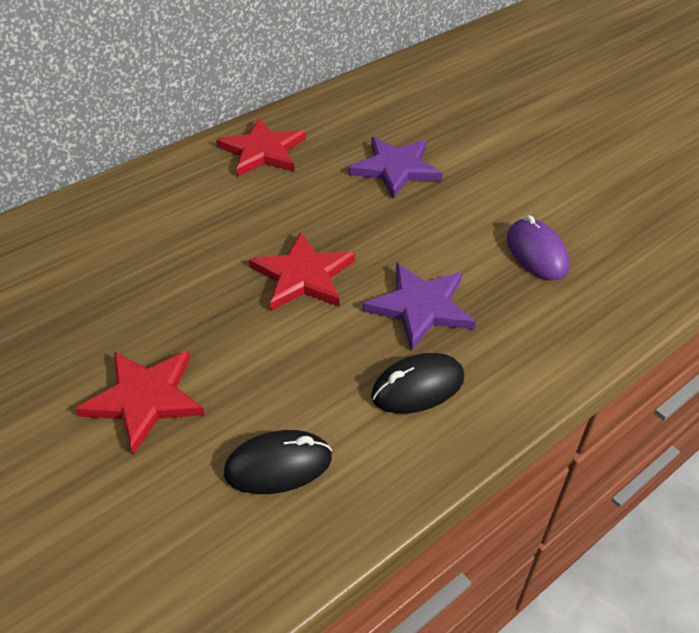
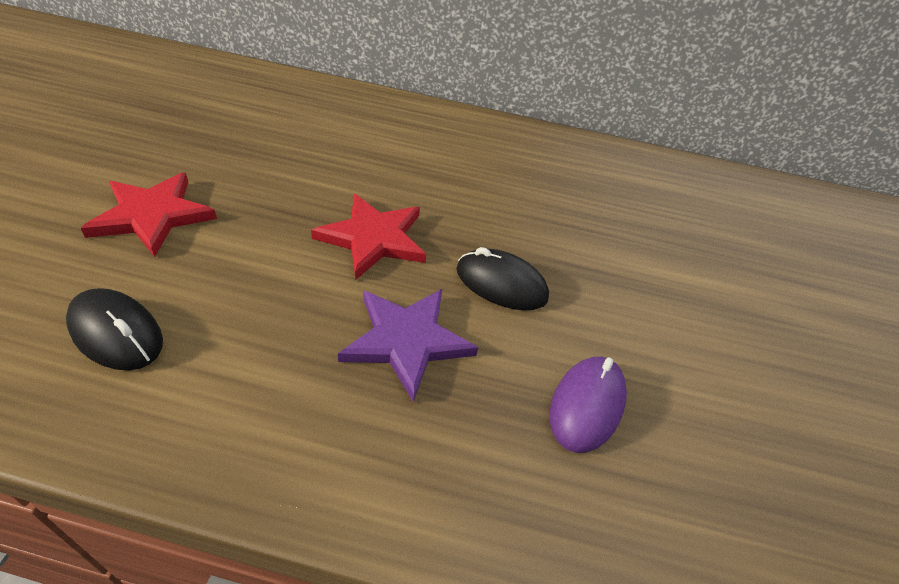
camera: 45 degrees right, 0 degrees up
(262, 151) = (501, 146): red star -> none
(395, 168) = (580, 233): purple star -> none
(418, 387) = (288, 392): black mouse -> black mouse (501, 284)

